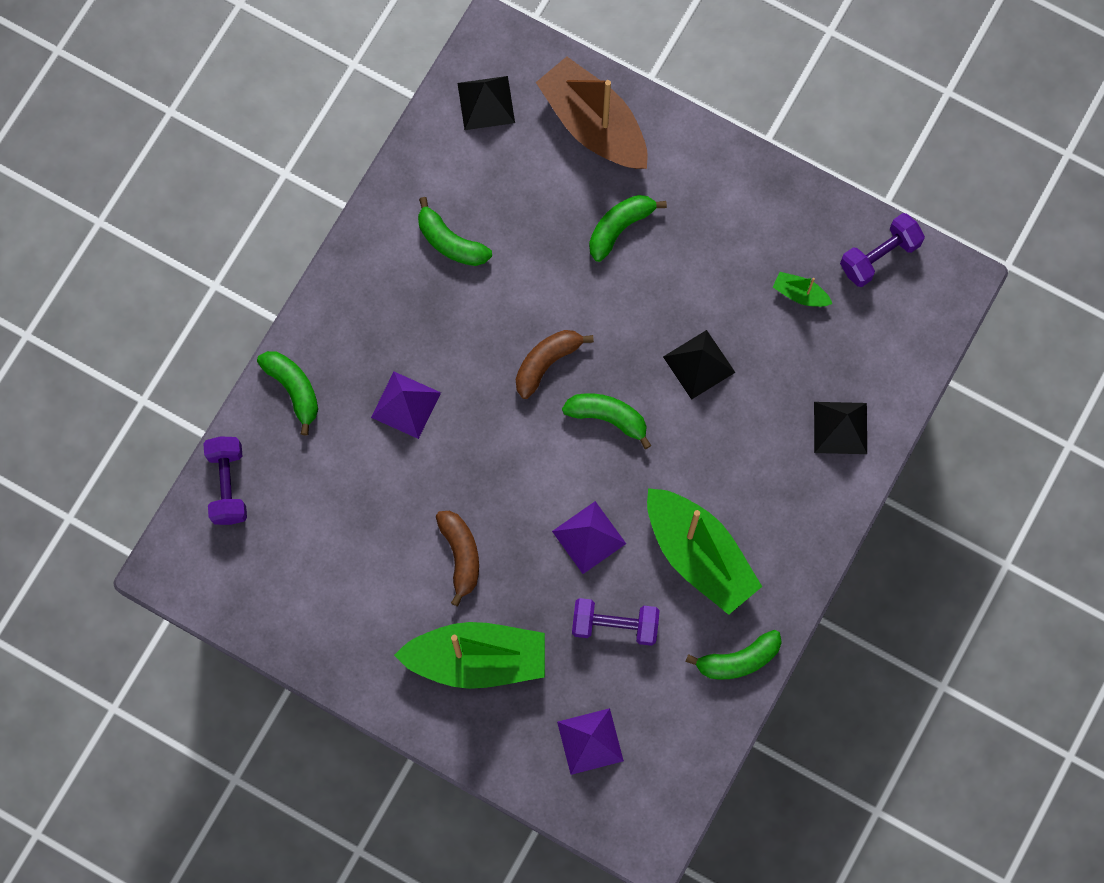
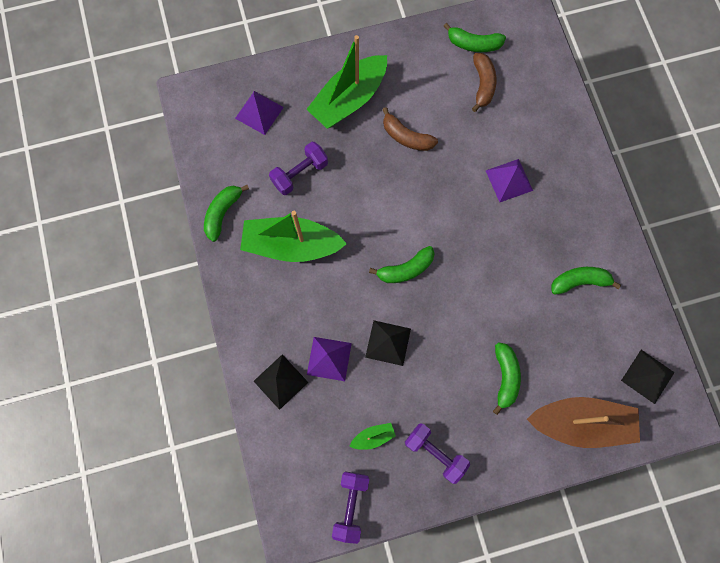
camera: 135 degrees right, 0 degrees up
(228, 485) = (546, 68): purple dumbbell -> purple dumbbell (435, 453)
(293, 389) = (568, 137): green banana -> green banana (473, 44)
(546, 363) = (465, 267): brown banana -> brown banana (482, 84)
(589, 537) = (354, 202): purple pyramid -> purple pyramid (329, 359)

